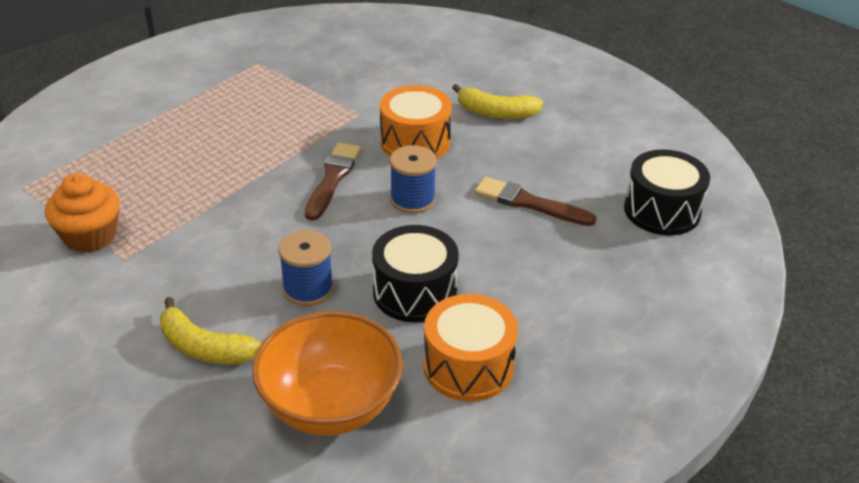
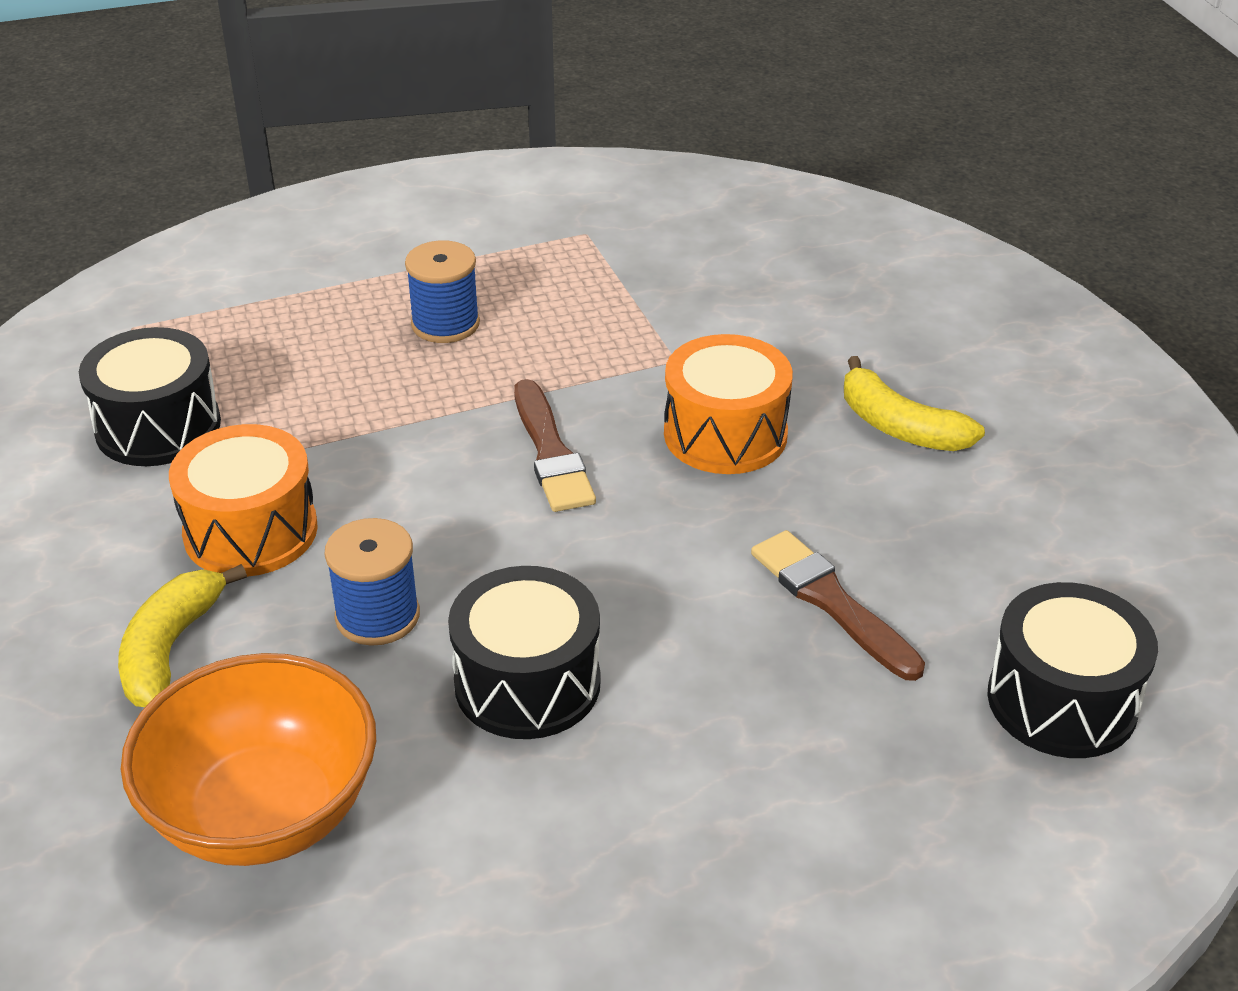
camera: 30 degrees right, 0 degrees up
(90, 236) = (158, 427): orange cupcake -> black drum
(204, 347) = (170, 649): yellow banana -> yellow banana turned 45 degrees clockwise
(332, 178) = (551, 453): brown brush -> brown brush turned 120 degrees clockwise
(412, 199) = (645, 529): blue spool -> blue spool (445, 324)
(468, 366) = (512, 840): orange drum -> orange drum (250, 531)

